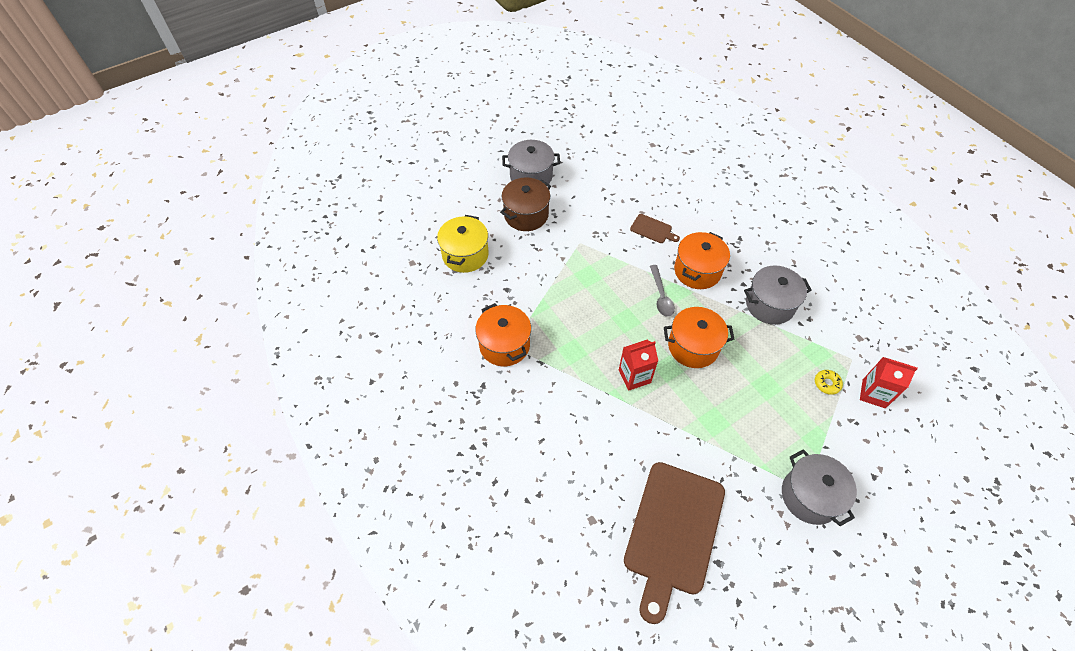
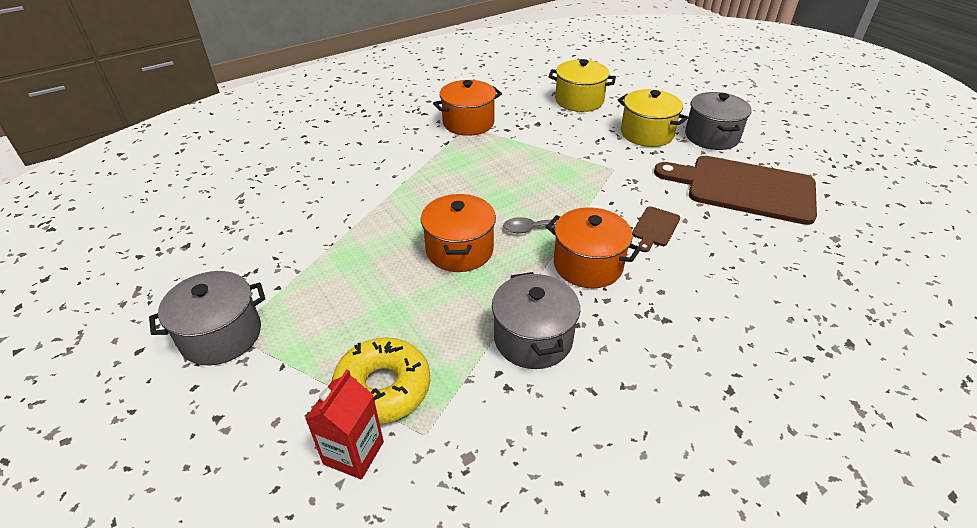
camera: 90 degrees right, 15 degrees down
(526, 215) = (646, 134): brown pot -> yellow pot
(634, 376) = (422, 201): red carton -> none
(673, 532) = (233, 217): brown cutting board -> brown cutting board (744, 188)
(827, 384) = (383, 388): yellow donut -> yellow donut, size x2.22

